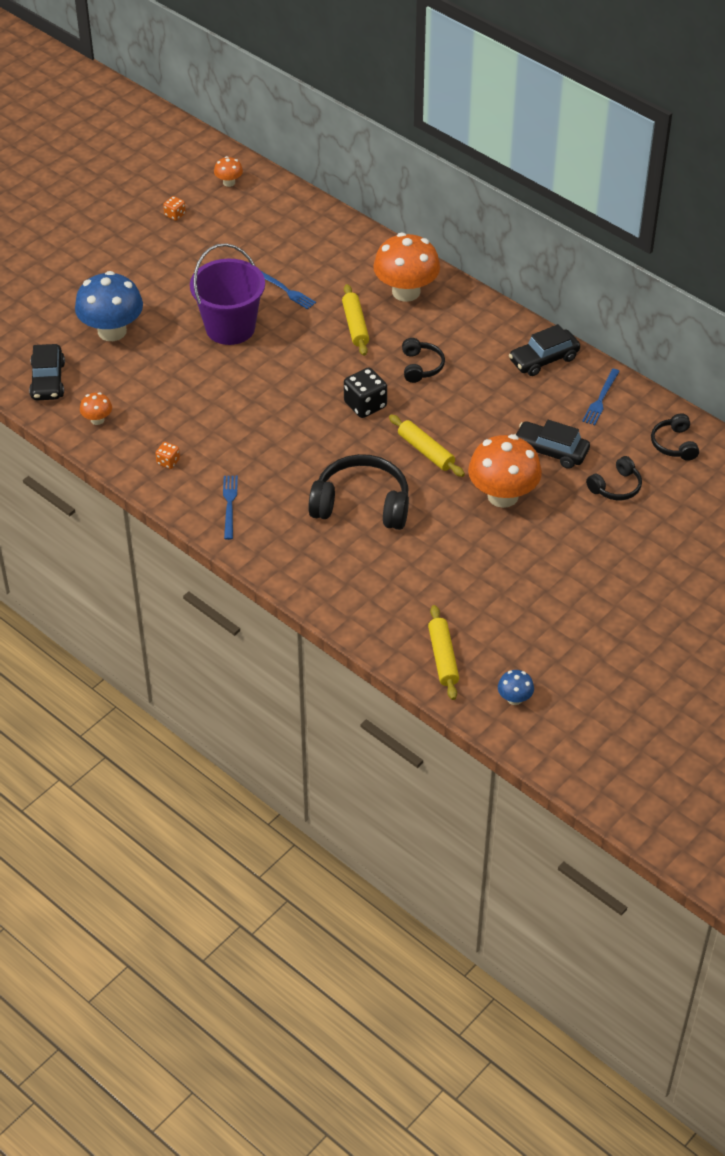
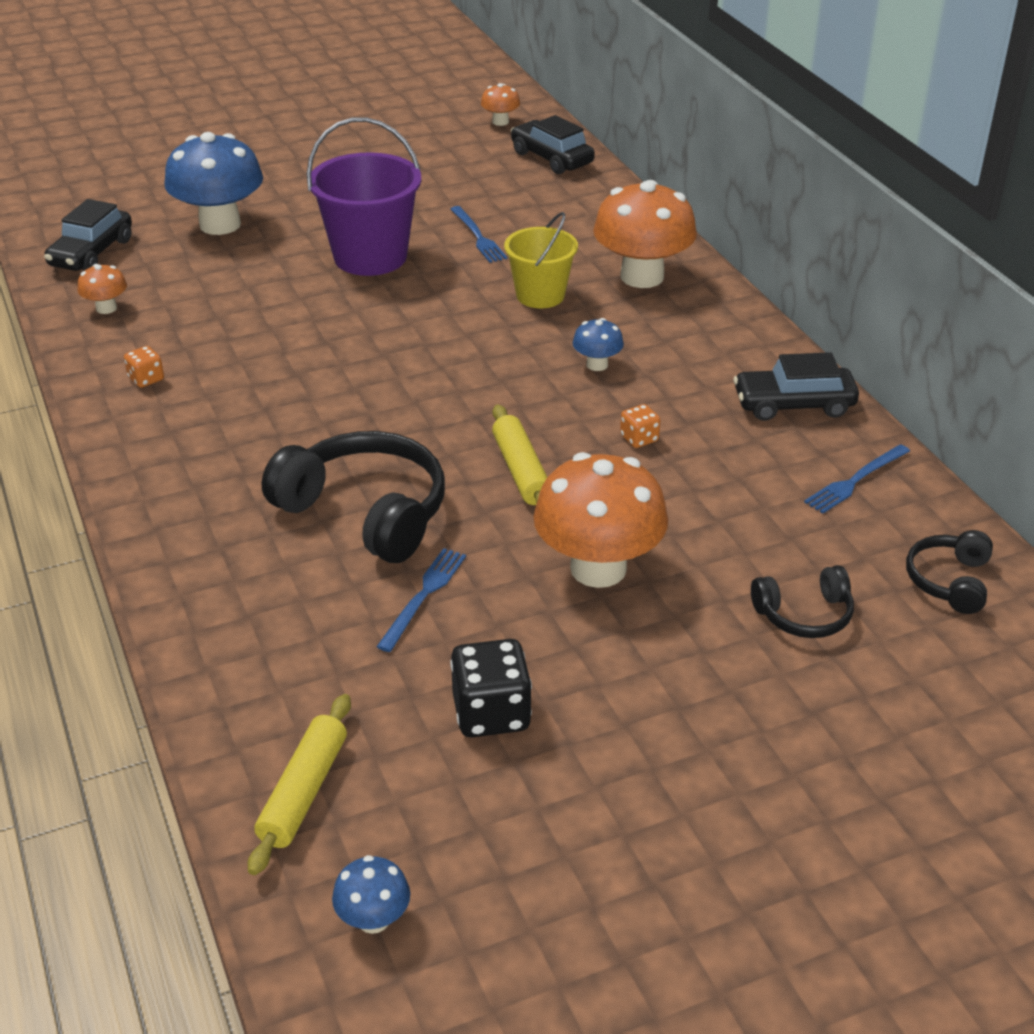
camera: 25 degrees right, 10 degrees down
(175, 215) = (407, 136): orange dice -> orange dice (639, 438)
(229, 505) = (176, 454): blue fork -> blue fork (423, 596)
(355, 325) = (540, 295): yellow rolling pin -> yellow bucket
(365, 405) = (478, 388): black dice -> black dice (491, 713)
(421, 366) = (597, 365): black headphones -> blue mushroom
(550, 451) = (723, 528): black car -> black car (551, 158)

